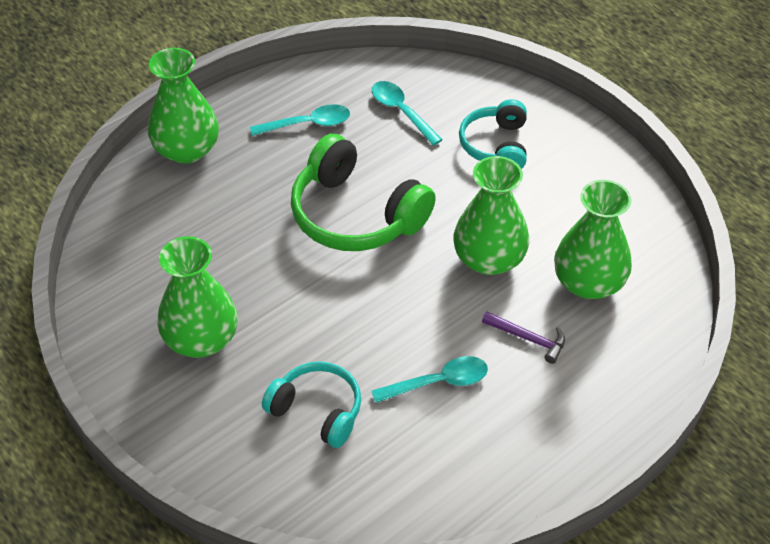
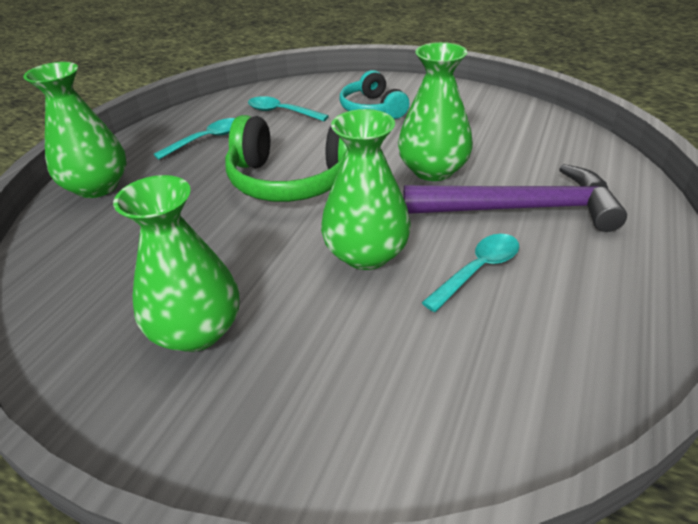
camera: 25 degrees left, 10 degrees down
(317, 410) = (379, 346): turquoise headphones -> none
(528, 339) = (520, 209): purple hammer -> purple hammer, size x2.35
(588, 282) = (525, 158): green vase -> green vase (366, 254)

